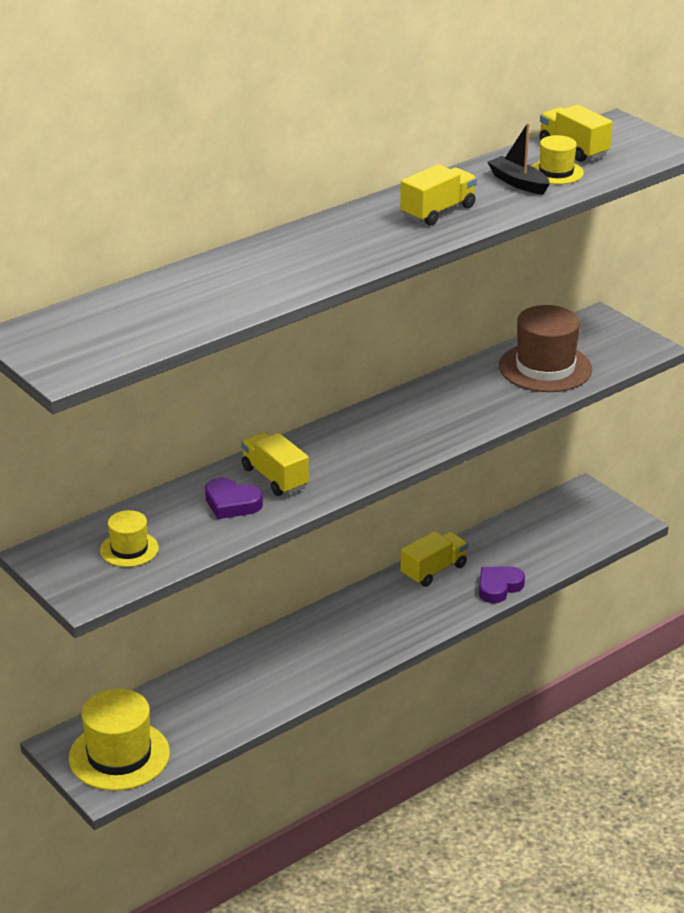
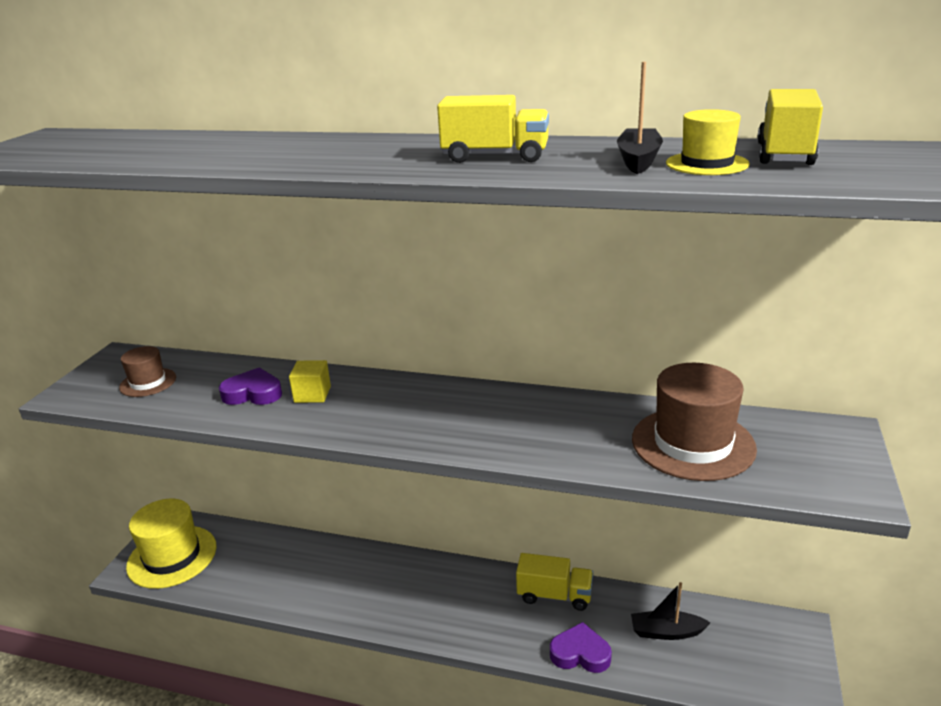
camera: 55 degrees right, 5 degrees down
(129, 549) = (148, 382): yellow hat -> brown hat
(231, 503) = (253, 393): purple heart -> purple heart turned 105 degrees clockwise
(275, 478) = (312, 394): yellow truck -> yellow cube
(524, 542) = (666, 632): none -> black boat

